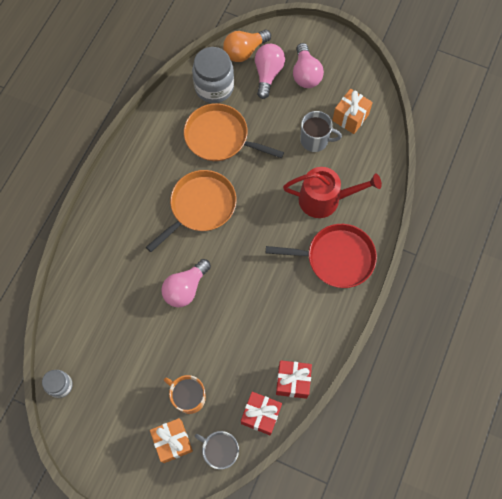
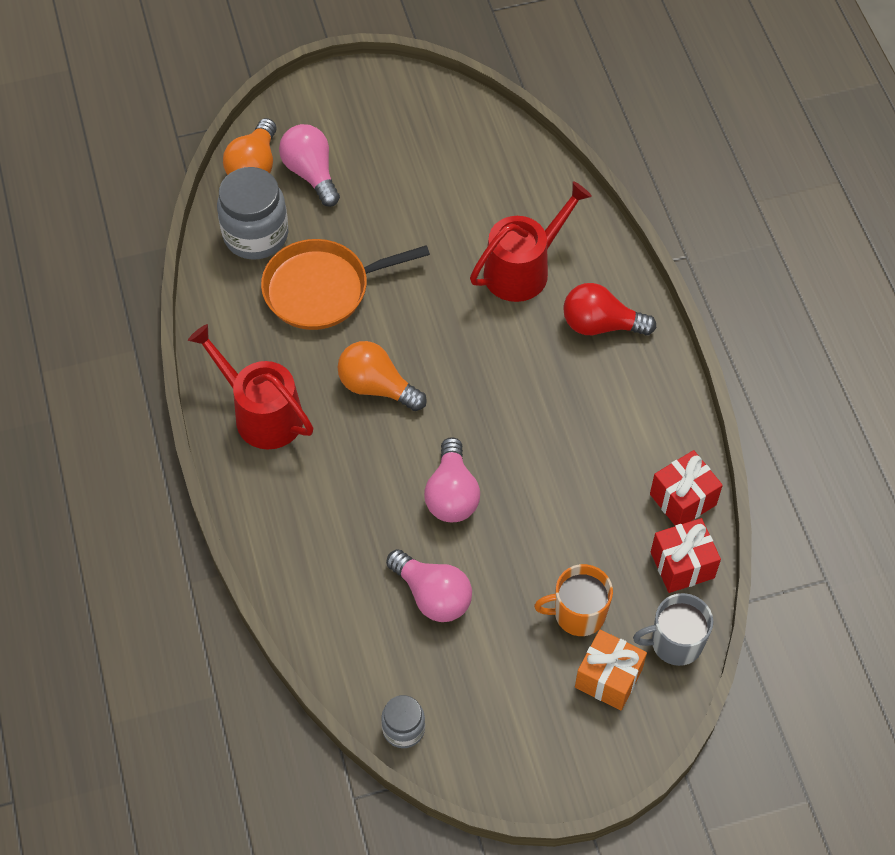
camera: 40 degrees left, 10 degrees down
(137, 179) = (262, 414): none -> red watering can
(200, 206) = (377, 387): orange pan -> orange light bulb
(305, 74) = (360, 142): pink light bulb -> pink light bulb (432, 595)
(315, 140) = (446, 210): grey mug -> none
(336, 258) = (600, 325): red pan -> red light bulb
(350, 117) = (464, 155): orange gift -> none

